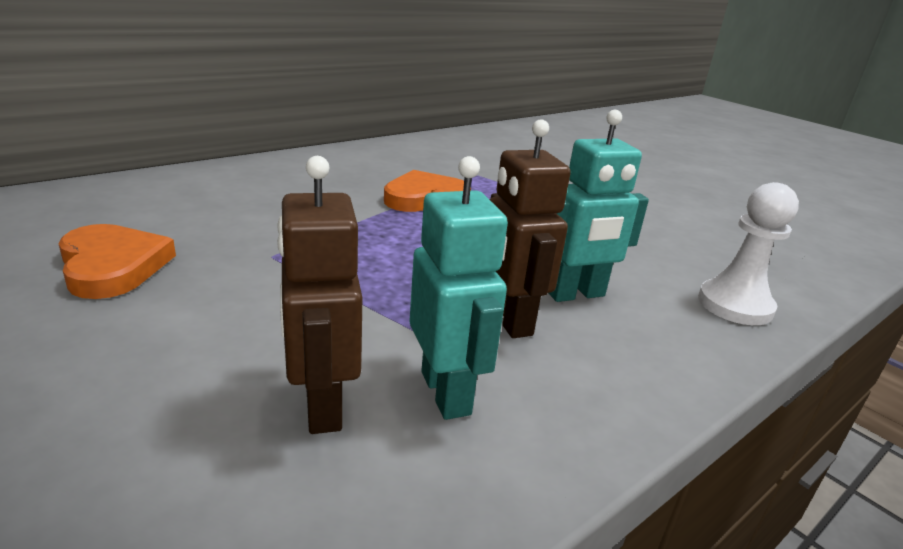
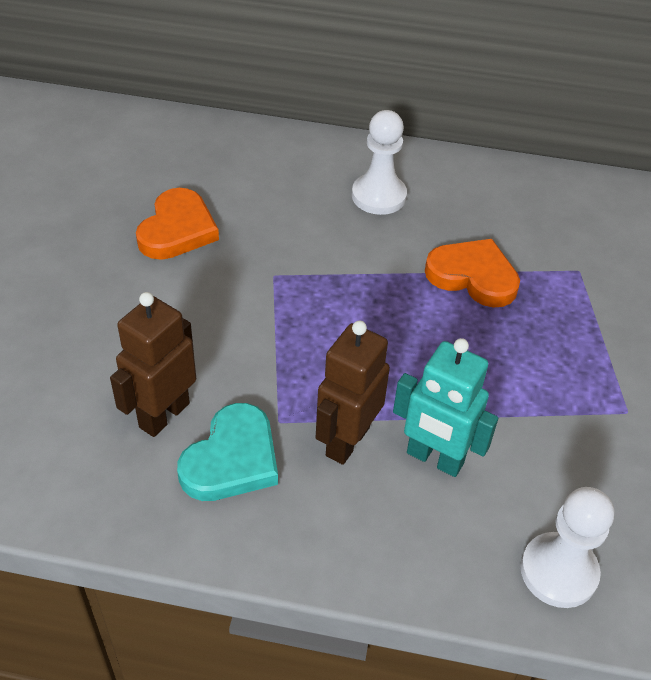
camera: 50 degrees right, 20 degrees up
(288, 184) = (378, 196): none -> white pawn
(446, 393) = (232, 459): turquoise robot -> turquoise heart

